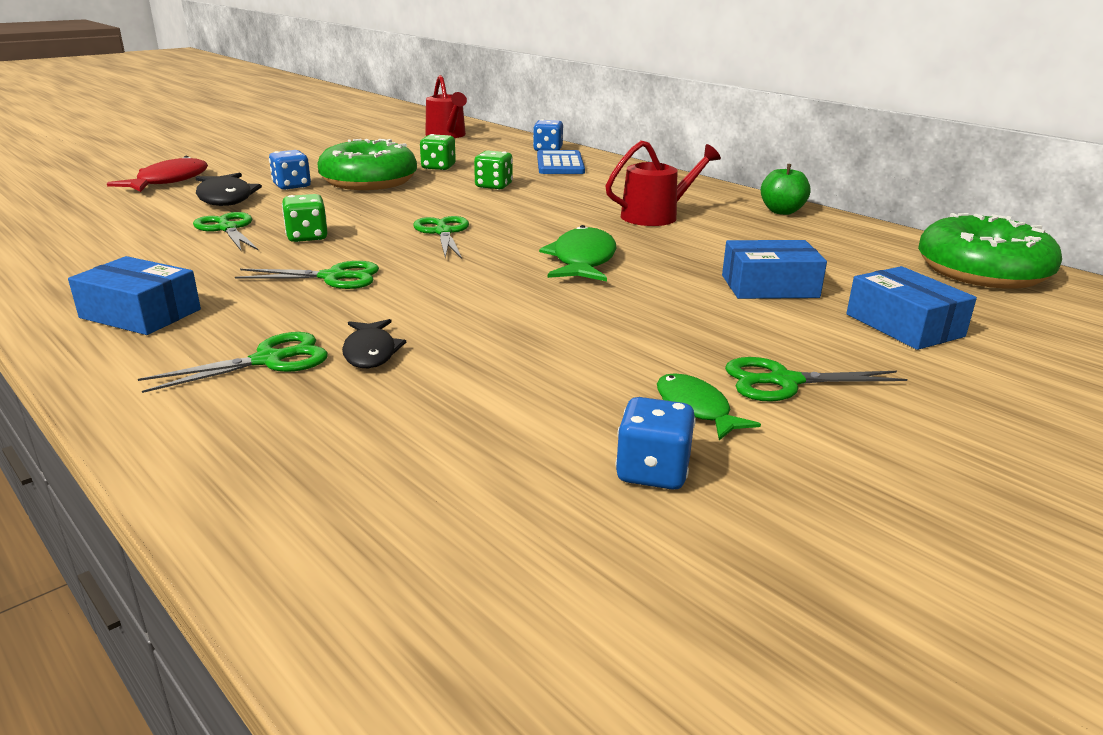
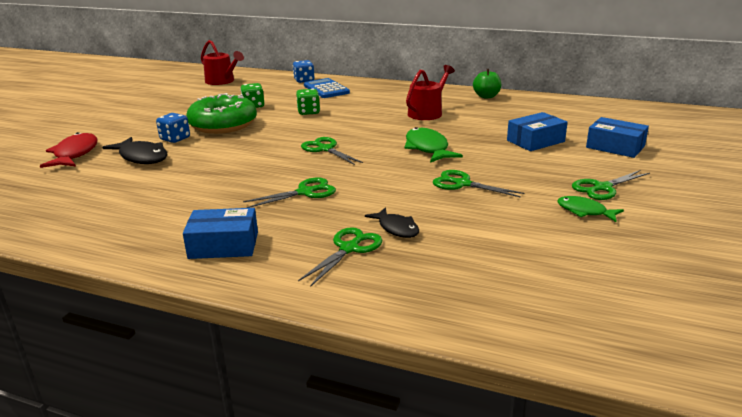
camera: 25 degrees left, 0 degrees up
(228, 229) = (182, 178): green scissors -> green scissors (462, 184)
(307, 237) = (246, 171): green dice -> none
(652, 472) = (605, 245): blue dice -> none
(982, 271) = (613, 111): green donut -> none

